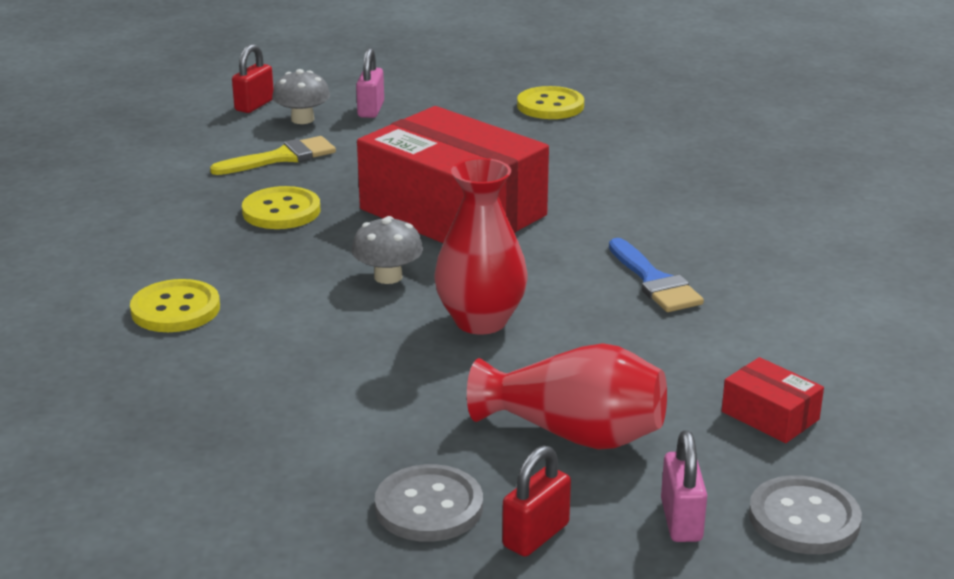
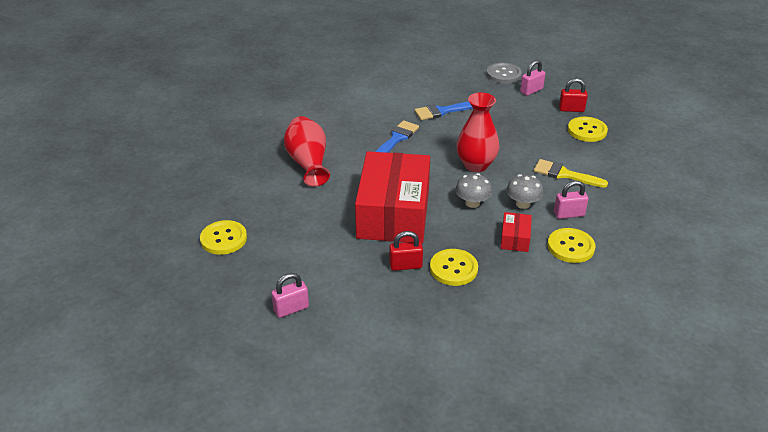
camera: 125 degrees left, 10 degrees up
(237, 344) = (569, 214): none -> pink padlock
(254, 105) = (330, 370): red padlock -> red padlock (405, 265)
(281, 157) = (394, 307): yellow brush -> yellow brush (564, 174)
(302, 119) = (333, 331): grey mushroom -> grey mushroom (523, 204)
(429, 507) = (587, 130): grey button -> yellow button
(574, 434) = (517, 120): red vase -> red vase (308, 163)
(705, 361) = (442, 111): none -> blue brush
(770, 415) = (459, 92): red box -> red box (515, 238)

